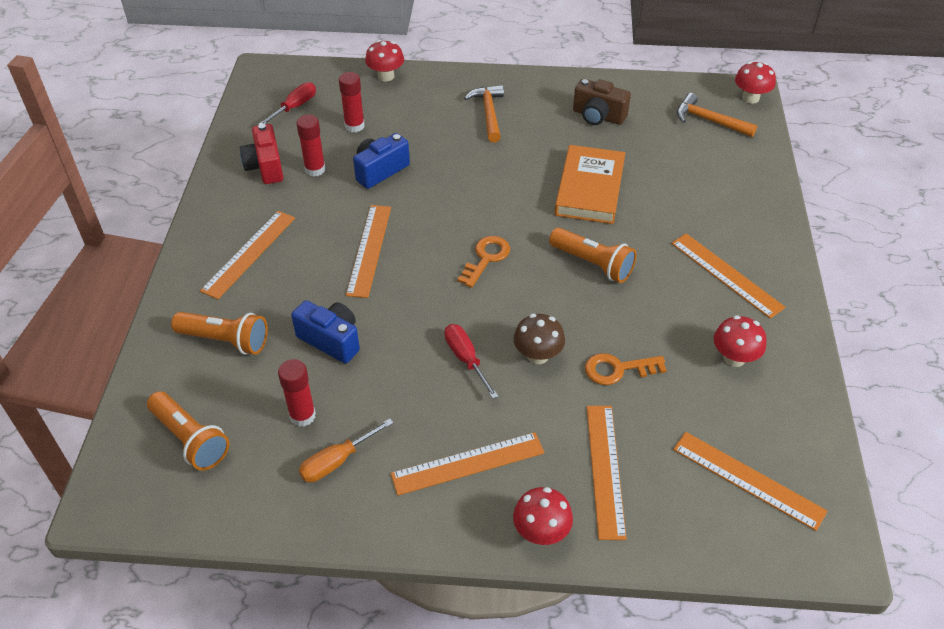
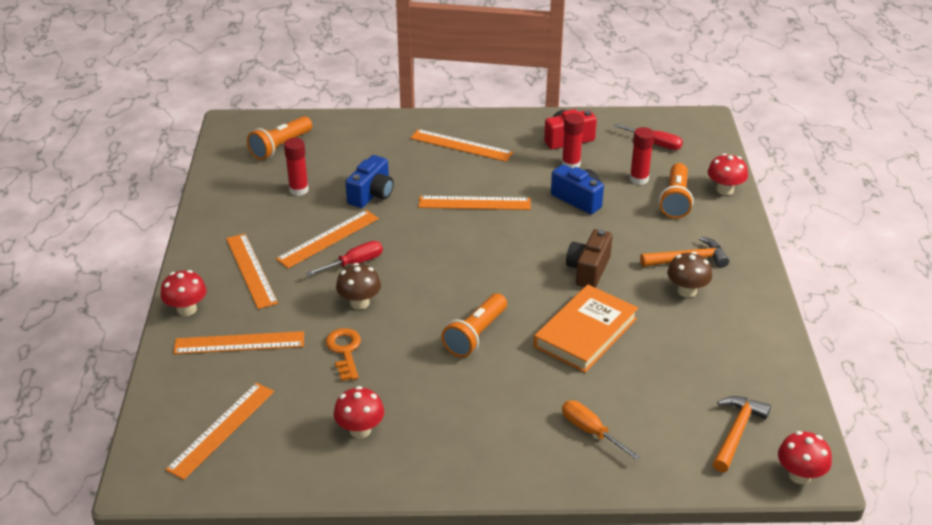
camera: 85 degrees right, 10 degrees down
(225, 340) = (369, 148): orange flashlight -> orange flashlight (675, 200)
(337, 461) = (258, 209): orange screwdriver -> orange screwdriver (591, 431)
(486, 258) = (474, 268): orange key -> none
(534, 120) = (687, 291): none -> brown mushroom
(590, 189) = (585, 333): orange book -> orange book turned 60 degrees counterclockwise
(598, 116) = (711, 338): brown camera -> brown camera (588, 270)
(726, 274) = (473, 431): orange ruler -> orange ruler (328, 239)

